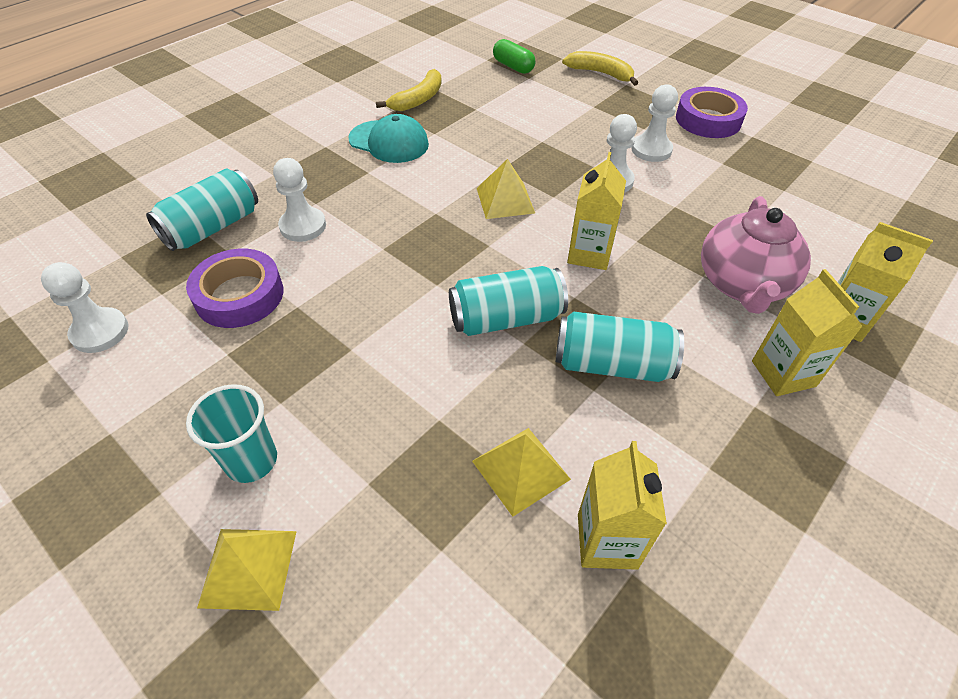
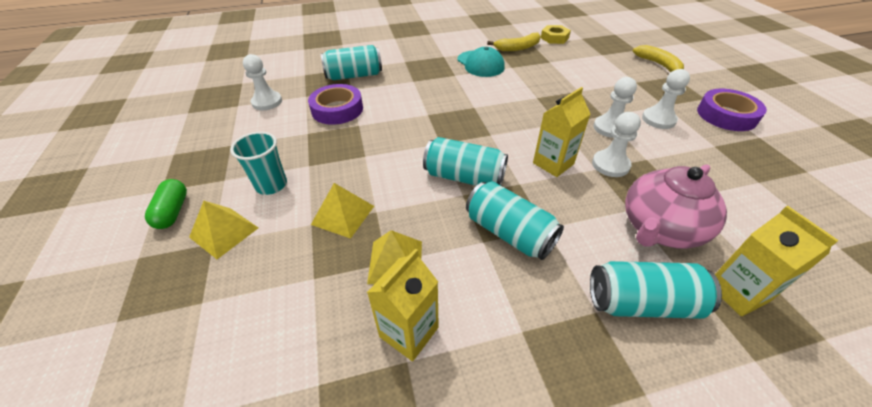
camera: 35 degrees right, 5 degrees down
(303, 226) = (396, 89): white pawn -> white pawn (610, 165)
(453, 69) = (554, 38): none -> yellow nut
(505, 200) = (523, 114): yellow pyramid -> yellow pyramid (343, 215)
(513, 67) = (596, 46): green capsule -> green capsule (173, 211)
(783, 373) = (642, 303): yellow carton -> turquoise can

